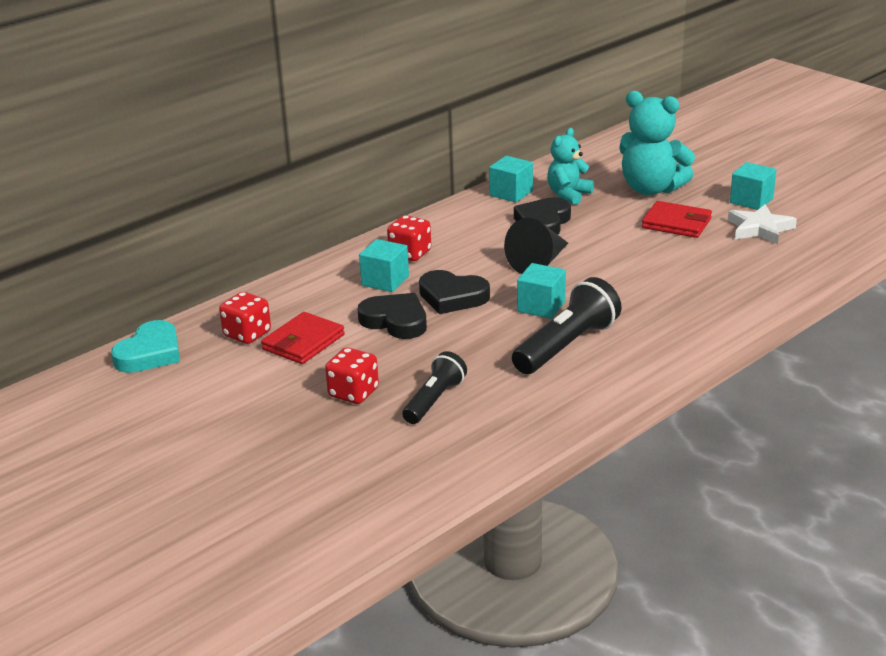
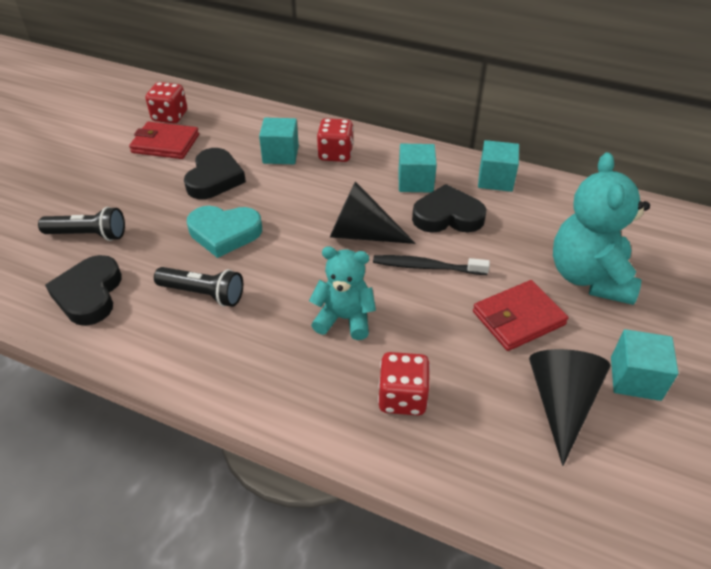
camera: 65 degrees right, 15 degrees up
(150, 353) = (132, 87): turquoise heart -> turquoise heart (224, 233)
(353, 393) = (93, 189): red dice -> red dice (402, 397)
(452, 297) = (269, 198): black heart -> black heart (89, 294)
(541, 306) = (274, 257): turquoise cube -> turquoise cube (415, 182)
(567, 346) = (203, 294): black flashlight -> black flashlight, size x0.64
(568, 195) = (522, 218): turquoise teddy bear -> turquoise teddy bear (344, 319)
(599, 244) = (426, 267): none -> black toothbrush
(676, 223) = (518, 318): red wallet -> red wallet turned 60 degrees clockwise
(760, 229) = (561, 403): white star -> black cone

